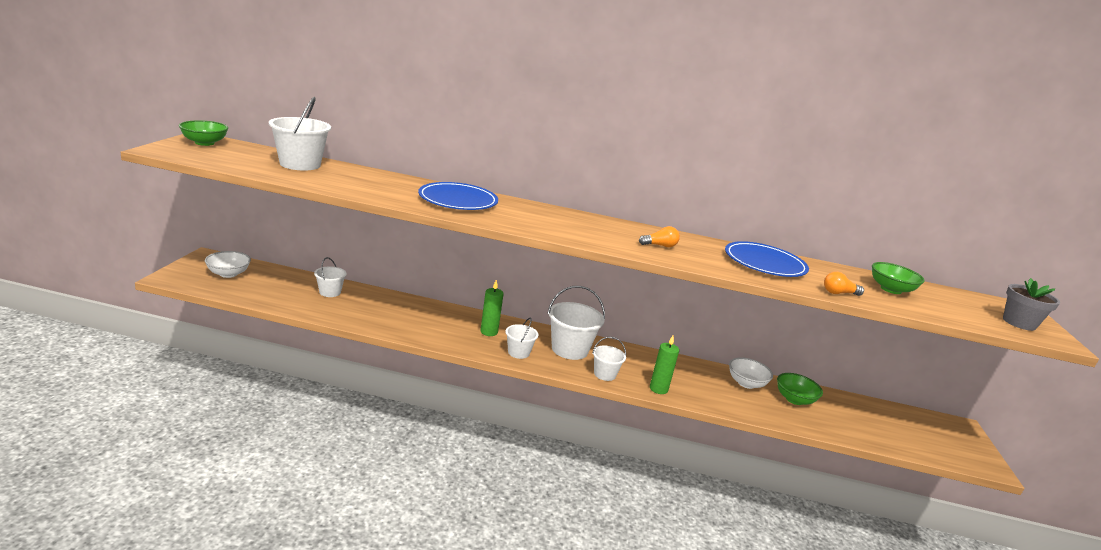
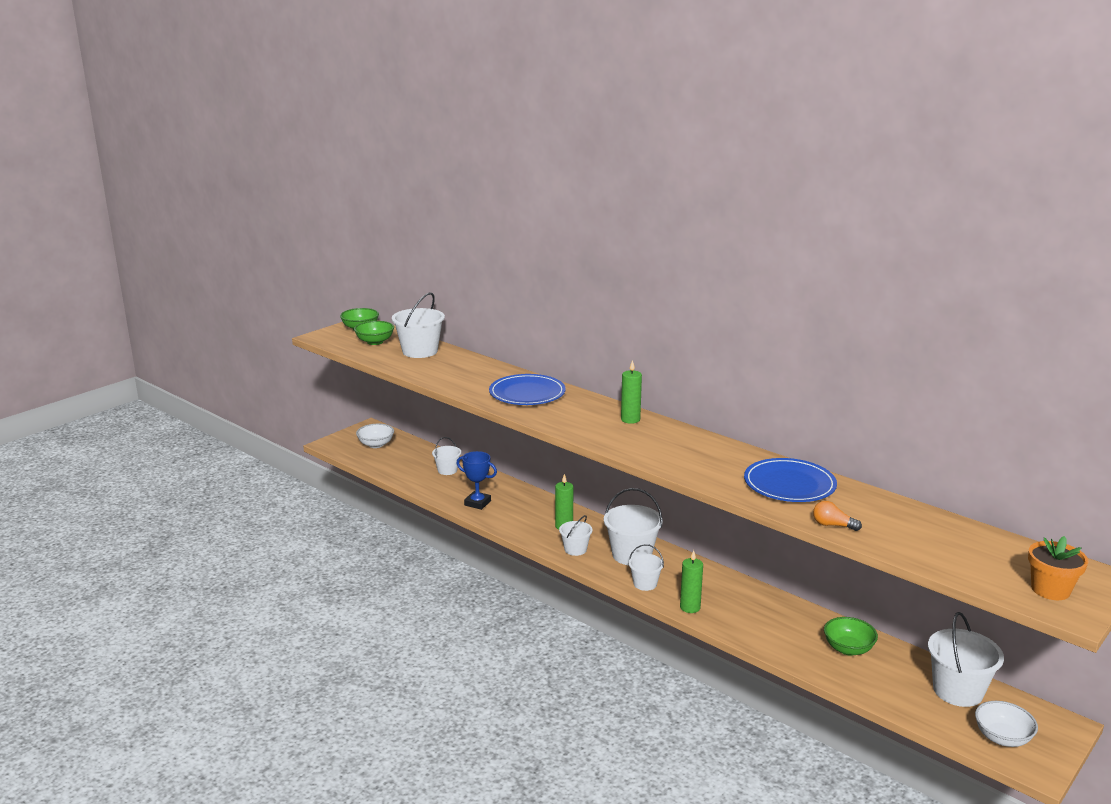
camera: 35 degrees right, 0 degrees up
(388, 321) = (477, 503): none -> blue trophy
(577, 219) = (630, 419): none -> green candle
(660, 246) = (684, 455): orange light bulb -> none
(746, 383) = (805, 622): white bowl -> white bowl (1002, 738)
(886, 417) = (958, 691): none -> white bucket
(890, 289) = (919, 530): green bowl -> green bowl (375, 342)
(1019, 323) = (1050, 590): grey flower pot -> orange flower pot

